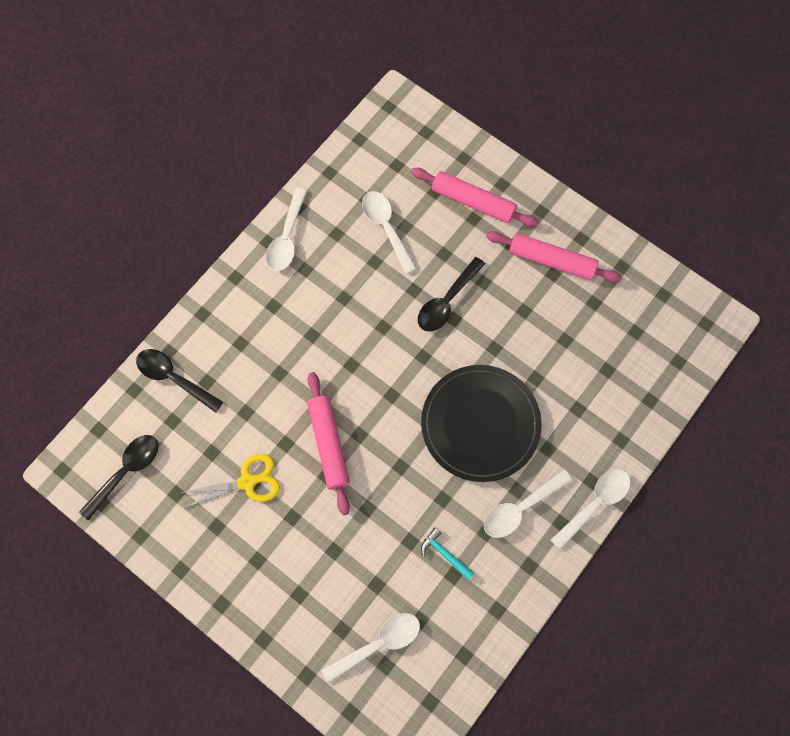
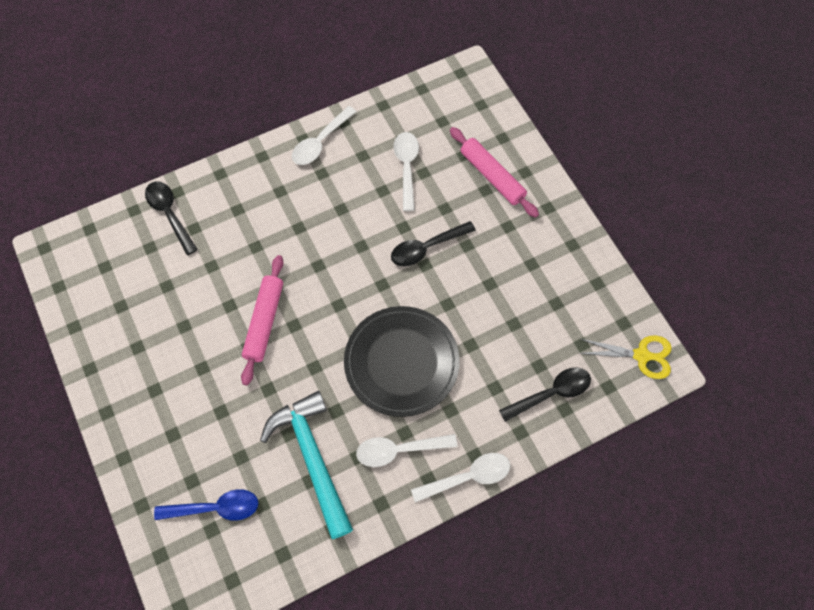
camera: 25 degrees right, 5 degrees down
(126, 471) = (92, 271): black spoon -> black spoon (551, 393)
(248, 482) = (182, 322): yellow scissors -> yellow scissors (642, 356)
(378, 643) = (215, 508): white spoon -> blue spoon
(445, 554) = (312, 458): turquoise hammer -> turquoise hammer, size x2.46
(551, 260) = (536, 252): pink rolling pin -> none

